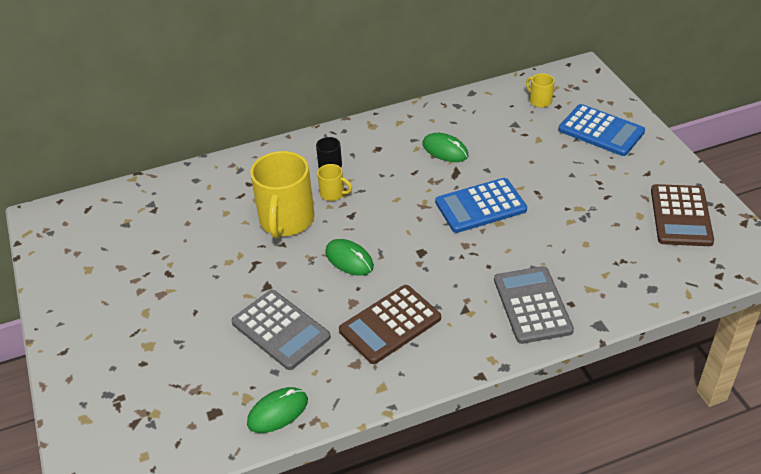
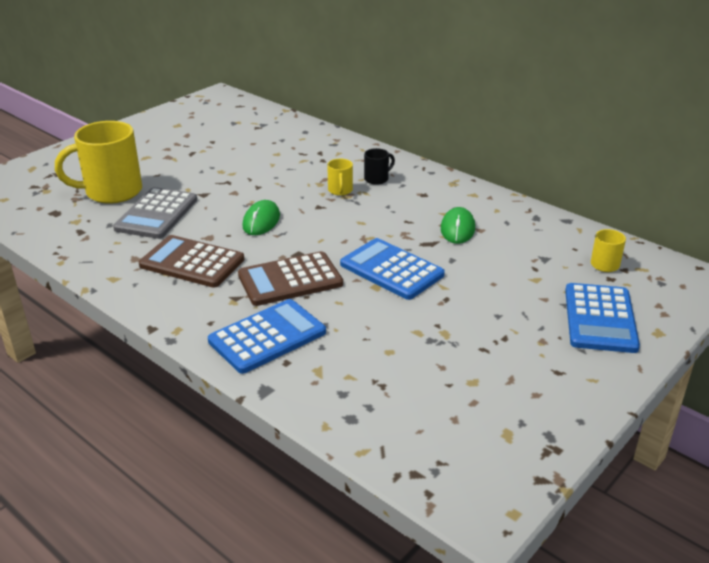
camera: 60 degrees right, 10 degrees down
(278, 412) = (66, 238): green mouse -> none
(286, 220) = (288, 180): yellow mug -> yellow mug (111, 192)
(532, 305) = (267, 337): grey calculator -> blue calculator
(680, 216) = (502, 416): brown calculator -> brown calculator (290, 280)

